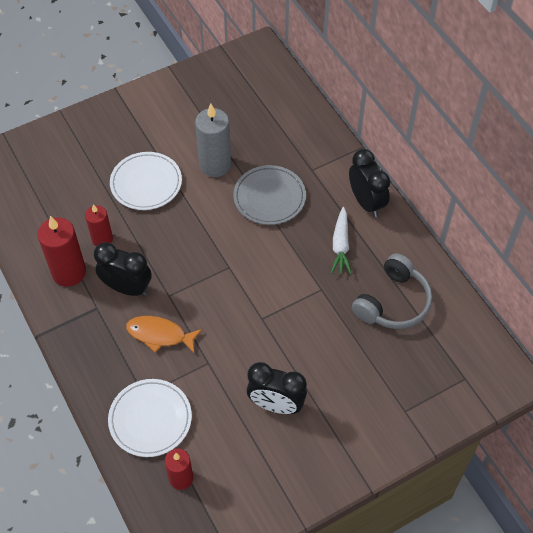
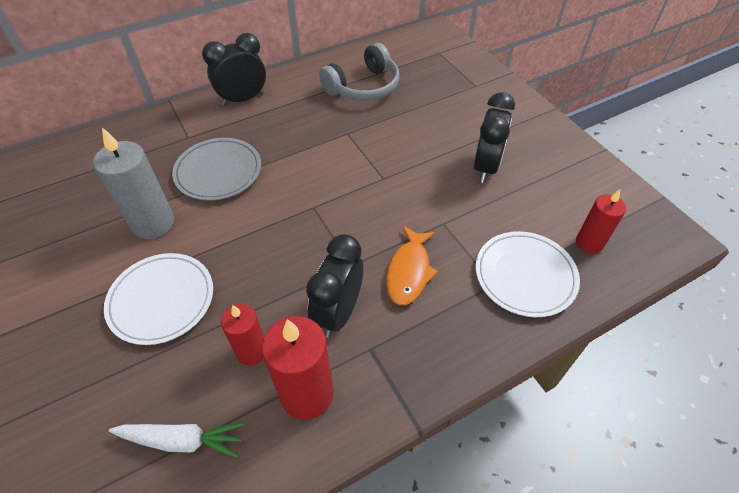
camera: 90 degrees left, 5 degrees down
(340, 245) = (294, 118): white carrot -> white carrot (182, 440)
(393, 302) = (363, 87): grey headphones -> grey headphones turned 105 degrees clockwise

